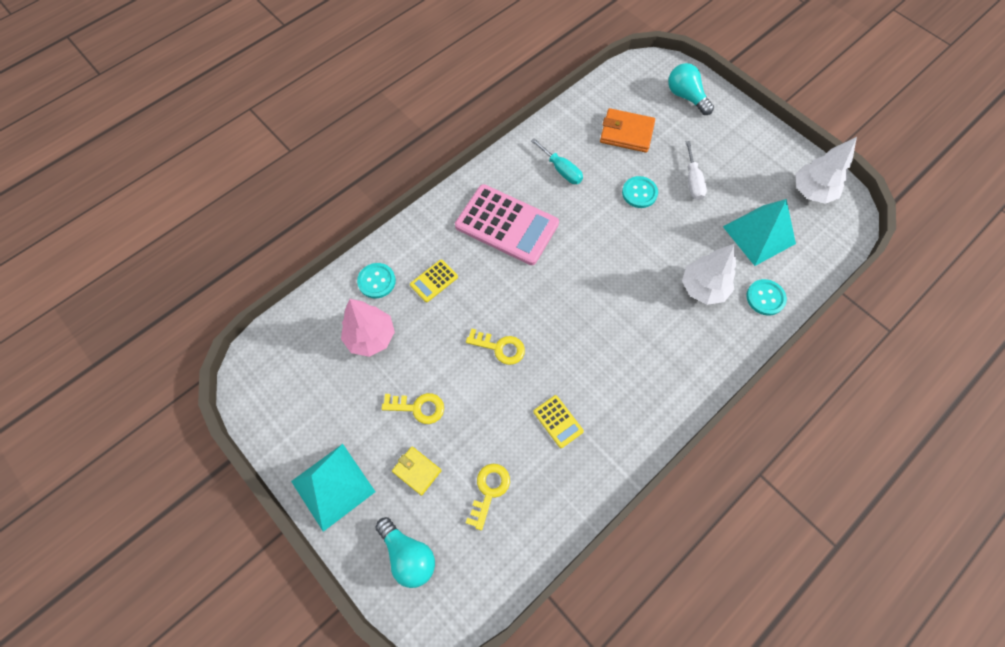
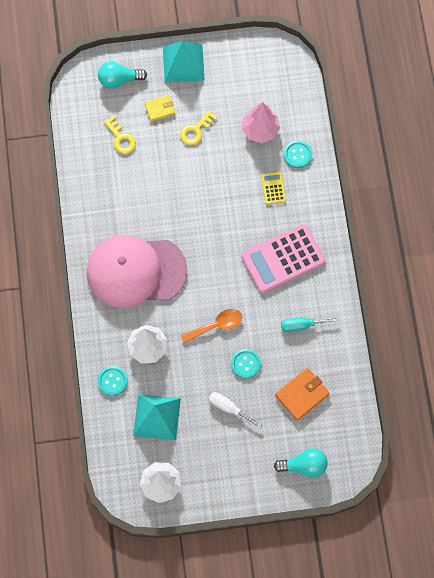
camera: 125 degrees right, 5 degrees up
(500, 348) = (199, 198): yellow key -> none
(558, 421) = (131, 199): yellow calculator -> none
(625, 241) = (216, 325): none -> orange spoon
(635, 356) = (136, 271): none -> pink cap

